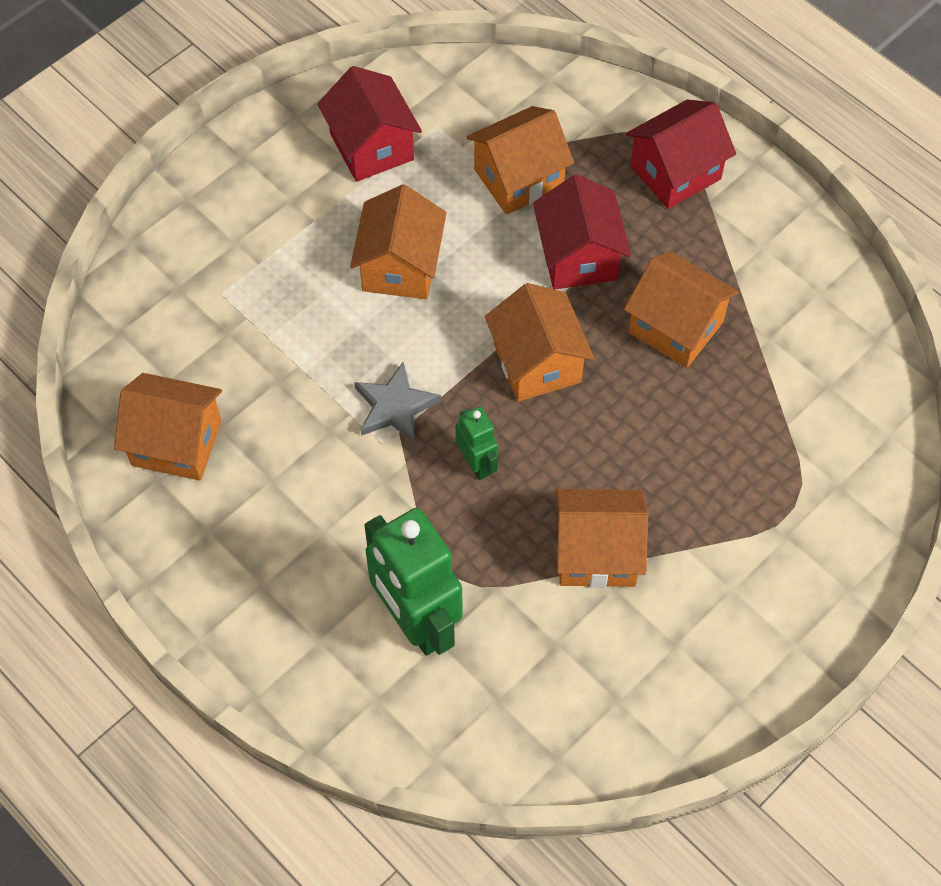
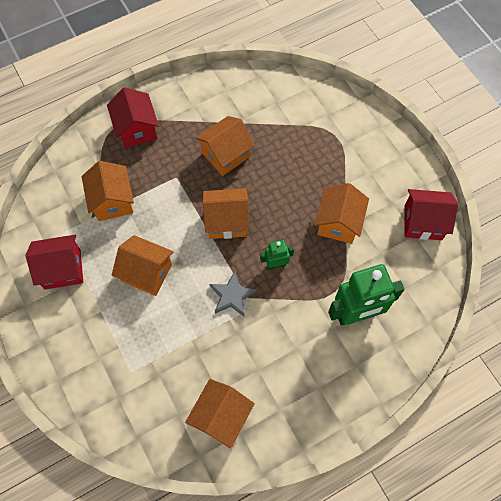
camera: 75 degrees left, 5 degrees up
(578, 256) = (170, 186): red house -> red house (423, 222)

